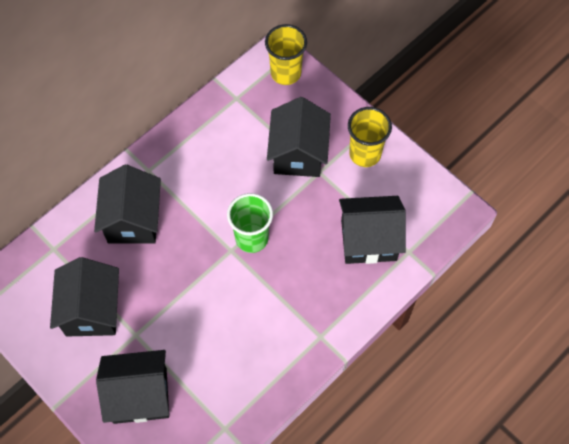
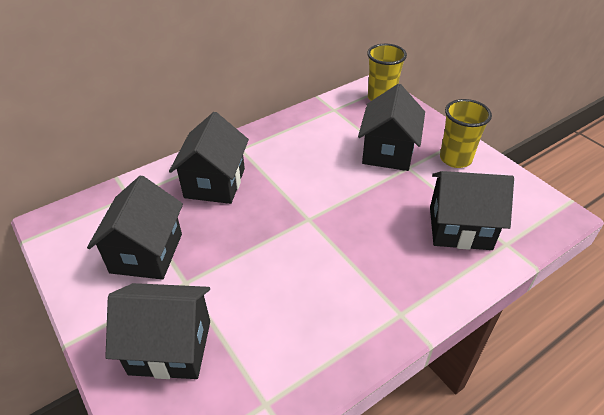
camera: 10 degrees right, 20 degrees down
(251, 238) = (332, 211): green cup -> none

